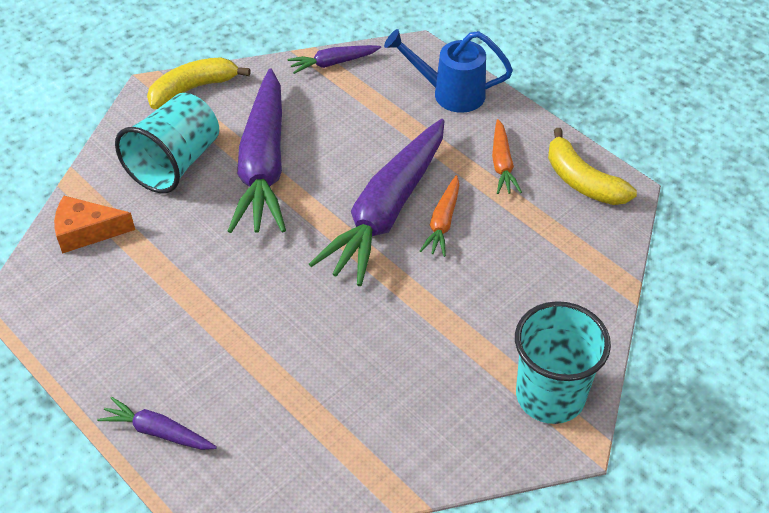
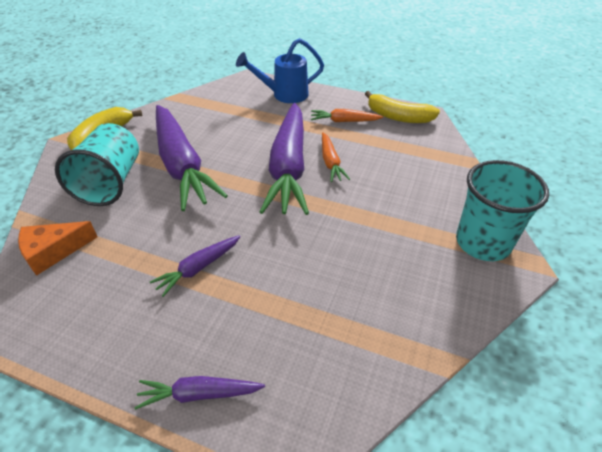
camera: 25 degrees left, 5 degrees down
(333, 63) = (197, 98): purple carrot -> purple carrot (198, 268)
(502, 164) = (344, 121): orange carrot -> orange carrot turned 120 degrees clockwise

